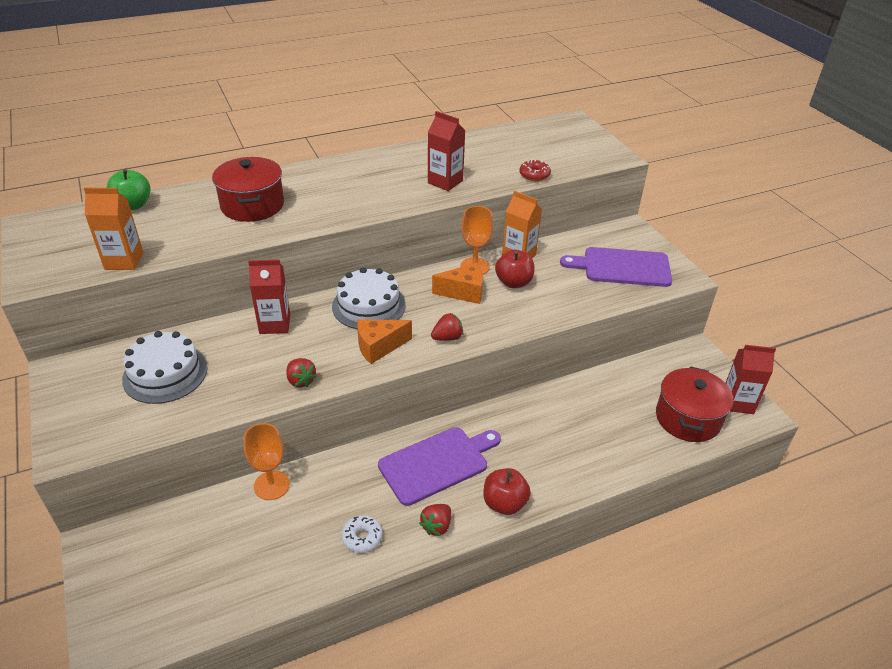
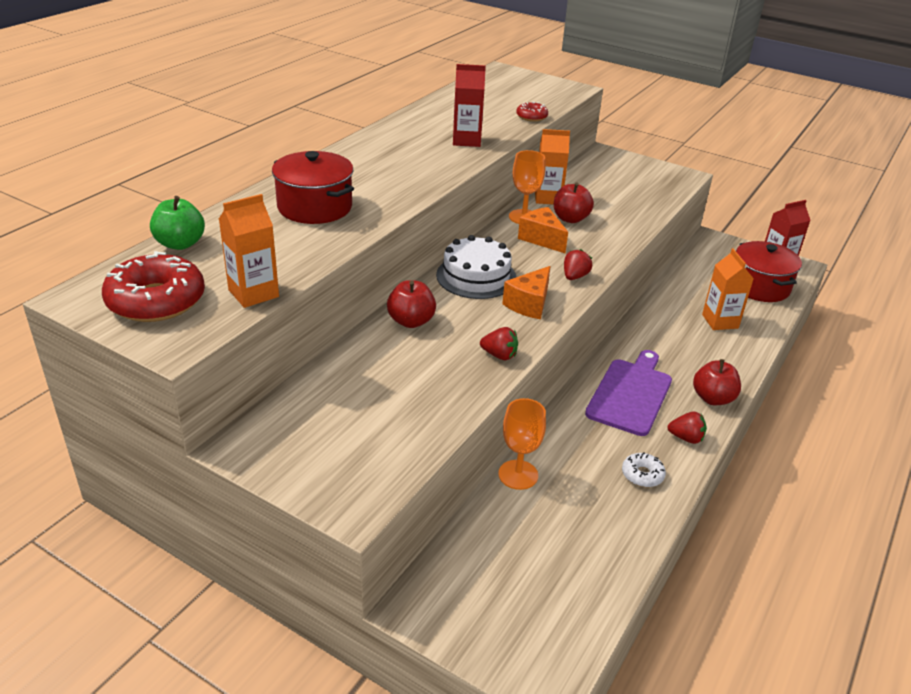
camera: 35 degrees left, 5 degrees down
(65, 243) = (156, 301): none -> red donut
(165, 373) = (361, 402): white cake -> none
(275, 324) = (411, 321): red carton -> red apple
(436, 526) = (686, 438): red strawberry -> red strawberry turned 75 degrees counterclockwise
(464, 292) = (541, 239): orange cheese -> orange cheese turned 90 degrees counterclockwise
(602, 435) = (720, 321): none -> orange carton
(622, 267) = (635, 182): purple cutting board -> none

